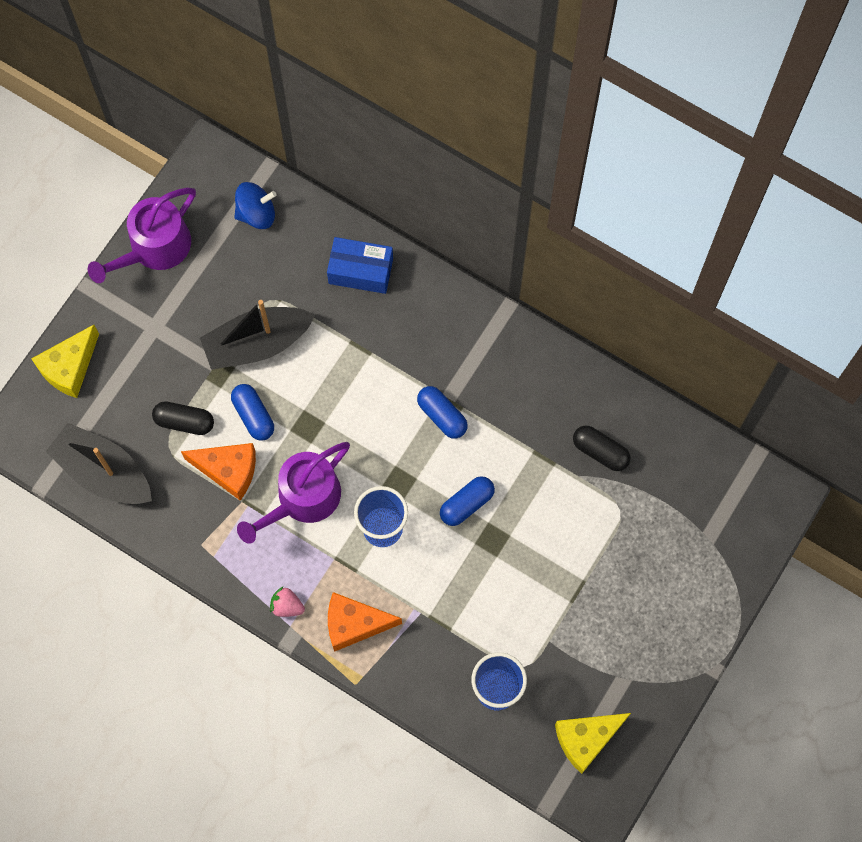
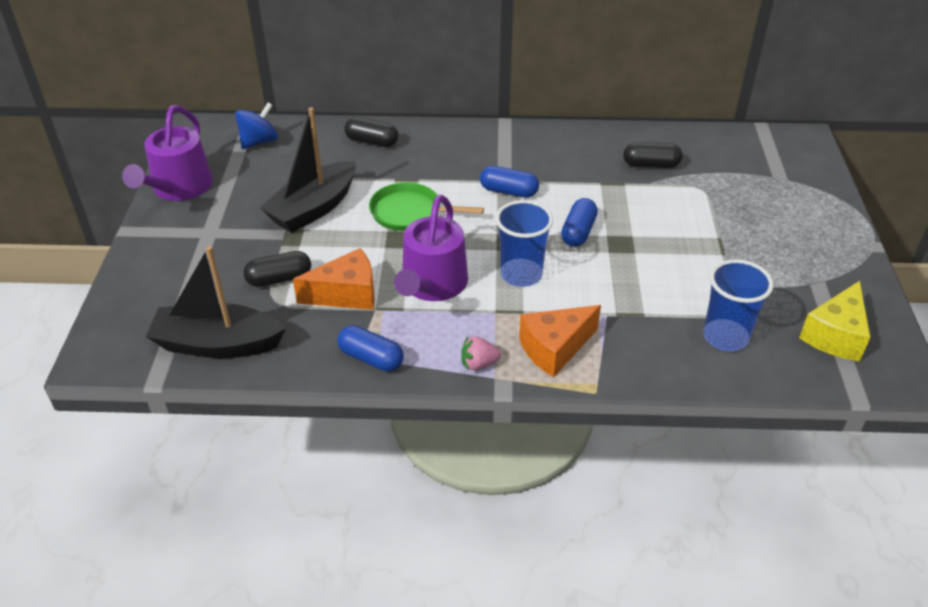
camera: 30 degrees left, 30 degrees down
(69, 368) = (137, 286): yellow cheese -> none
(253, 415) = (343, 251): blue capsule -> blue capsule (371, 358)
(336, 395) = (409, 212): none -> green pan
(360, 271) = (372, 142): blue box -> black capsule

